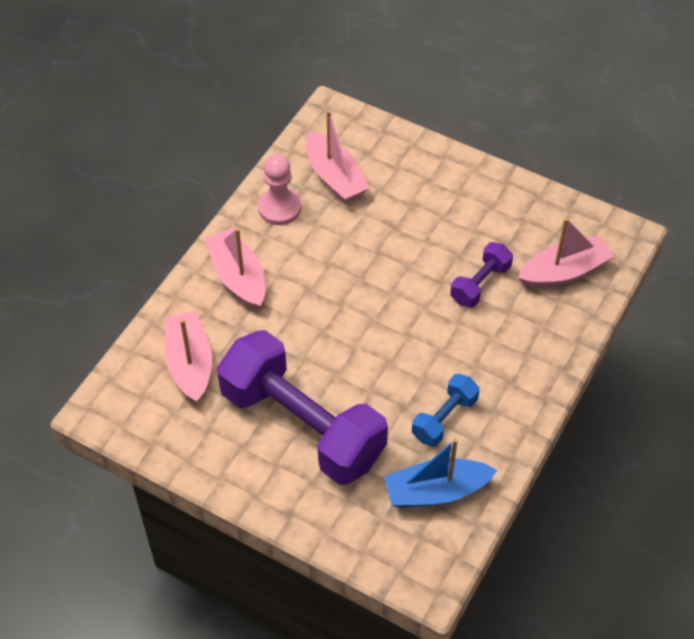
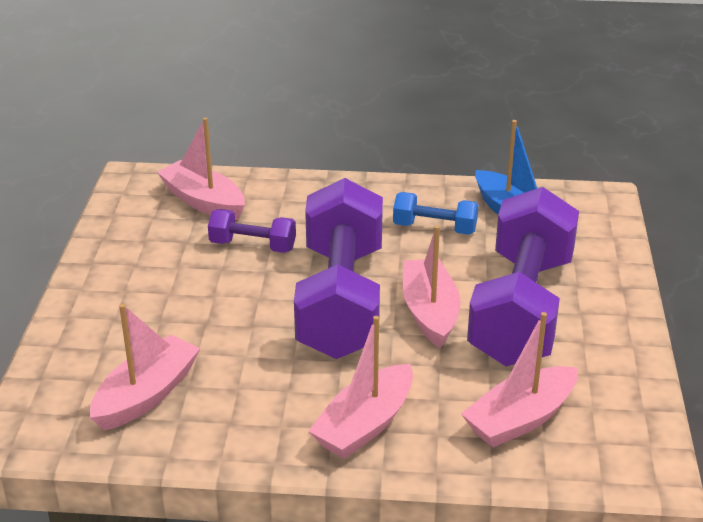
camera: 115 degrees left, 20 degrees down
(279, 208) = (228, 427): pink pawn -> none
(332, 363) = (430, 312): none -> pink boat
(377, 314) = (341, 301): none -> purple dumbbell

